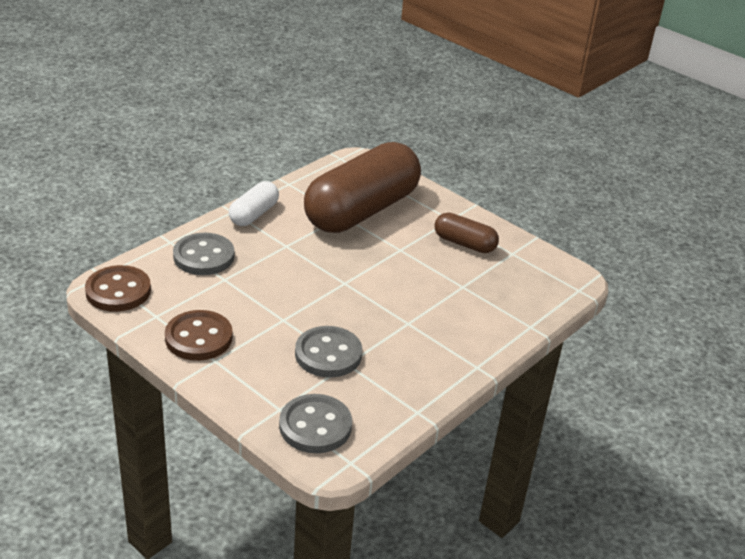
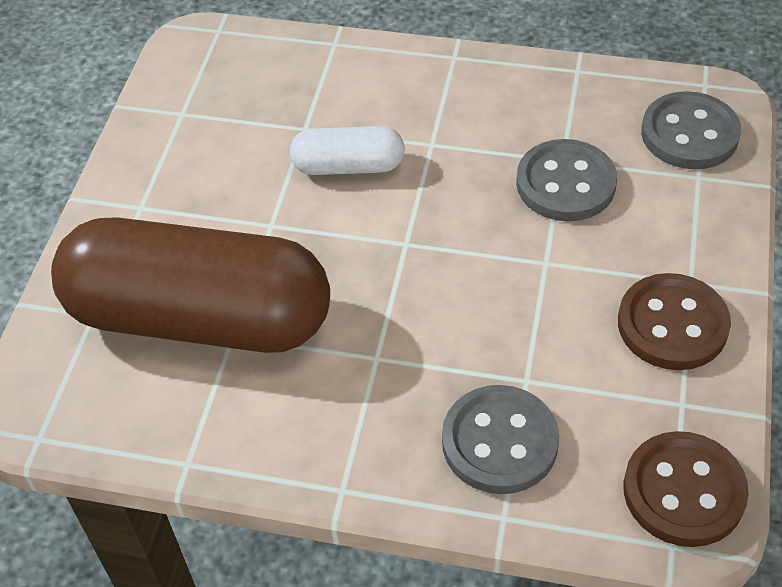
camera: 115 degrees left, 15 degrees up
(254, 214) = (326, 452): white capsule -> white capsule (348, 166)
(464, 244) = (198, 166): brown capsule -> none

